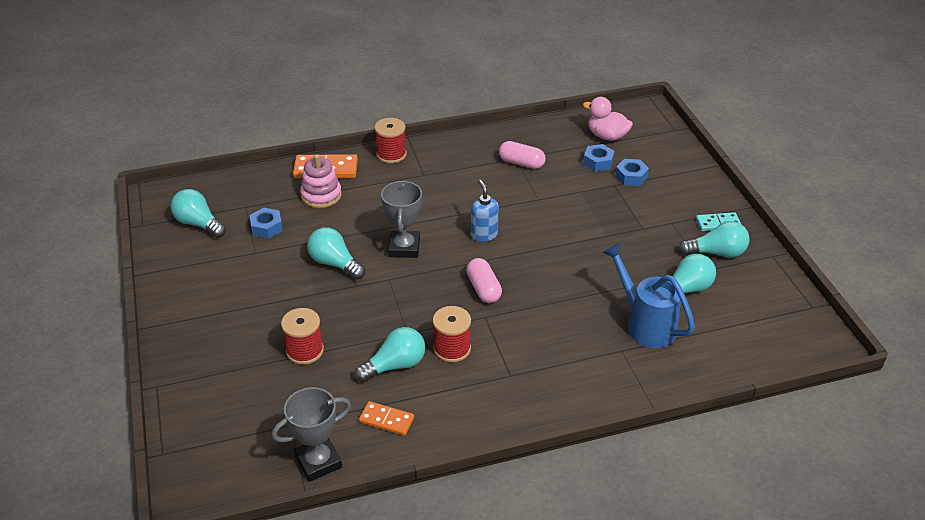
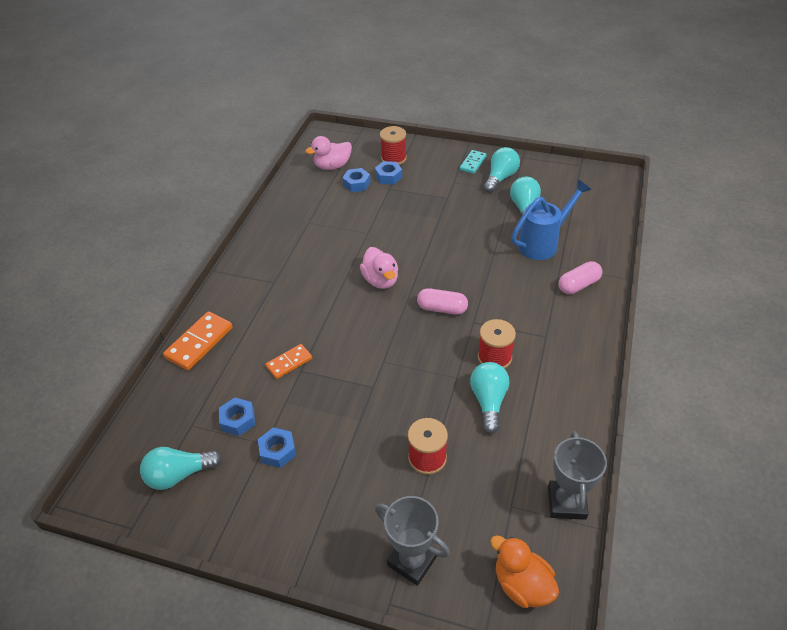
camera: 55 degrees left, 5 degrees up
(217, 461) = (522, 585): none -> orange duck
(253, 262) = (278, 451): none -> blue nut
(321, 195) = (232, 361): pink stacking toy -> none
(334, 263) = (333, 390): turquoise light bulb -> none
(386, 420) = (546, 434): orange domino -> orange domino (289, 362)
(391, 154) = (226, 290): red spool -> red spool (393, 158)
(404, 248) = (353, 335): grey trophy -> grey trophy (412, 561)
(484, 235) = (381, 280): blue soap dispenser -> pink duck
(521, 163) = (317, 222): pink capsule -> pink capsule (578, 285)
(645, 324) = (543, 243): blue watering can -> blue watering can turned 150 degrees clockwise

